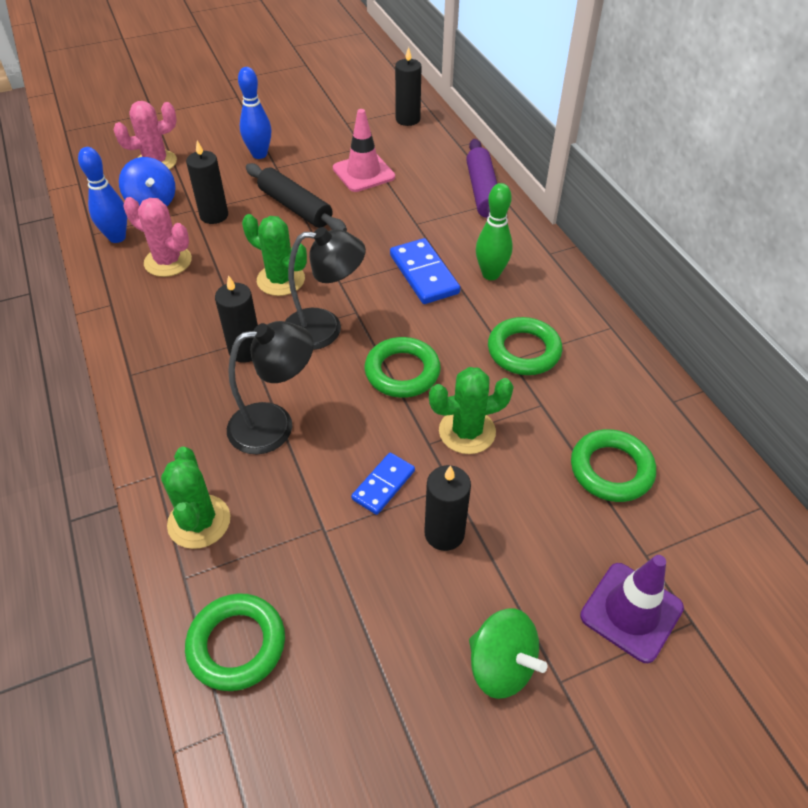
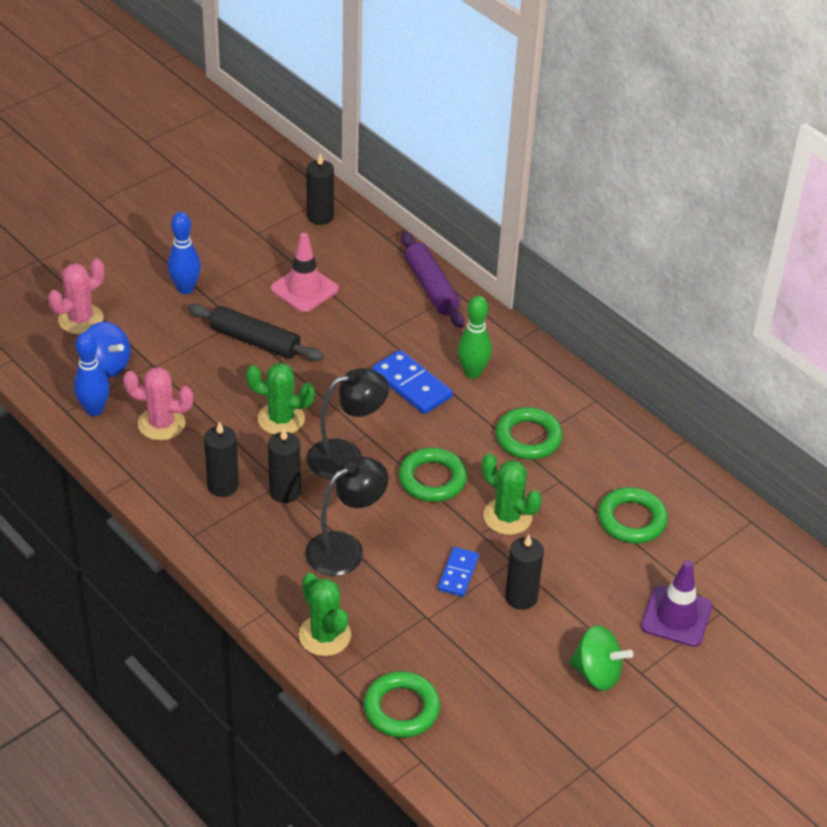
camera: 20 degrees left, 5 degrees down
(214, 215) = (178, 366): black candle -> black candle (223, 485)
(467, 431) = (507, 516): green cactus -> green cactus turned 75 degrees clockwise

